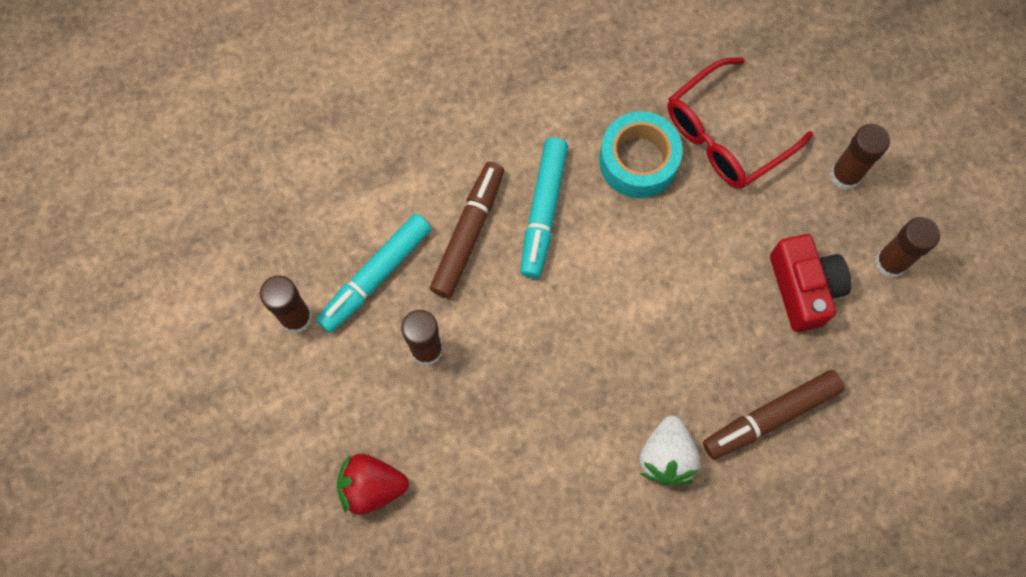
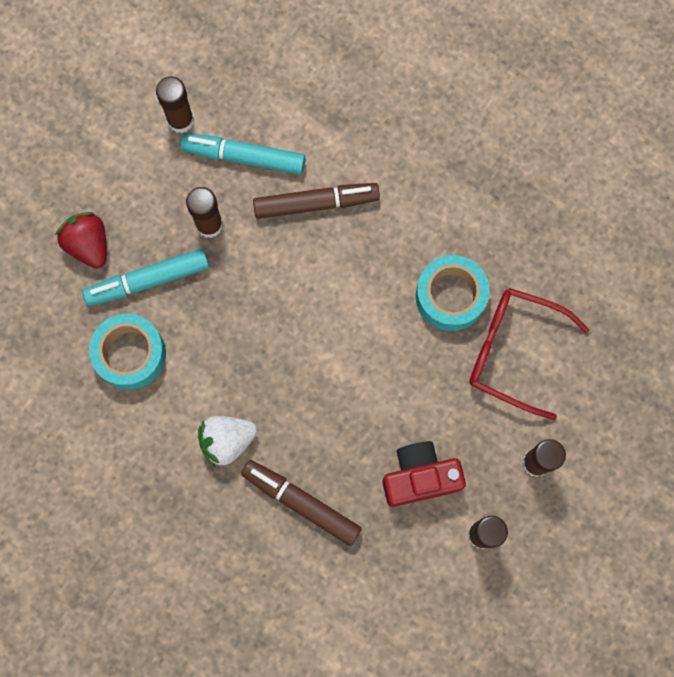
camera: 60 degrees right, 5 degrees up
(518, 507) = (130, 354): none -> turquoise tape
(543, 211) = (366, 248): turquoise marker -> turquoise marker (148, 280)
(803, 288) = (420, 477): red camera -> red camera turned 150 degrees counterclockwise

